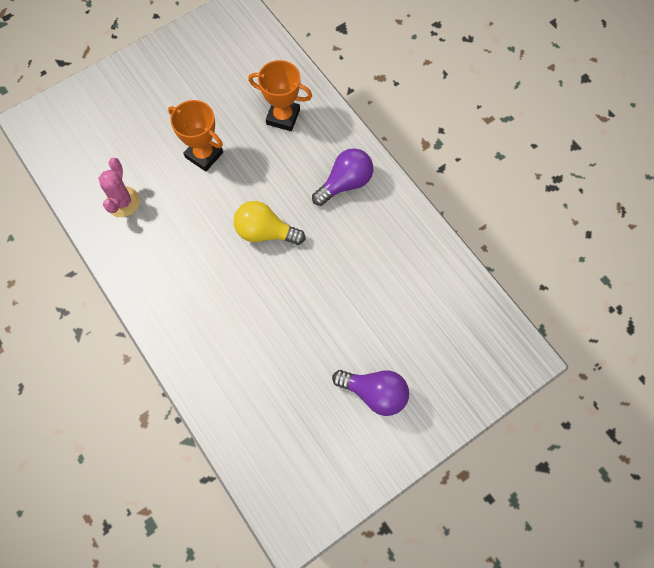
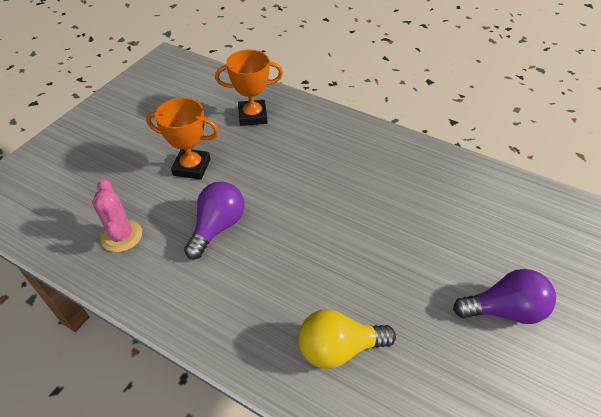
camera: 25 degrees left, 20 degrees down
(265, 232) = (292, 208): yellow light bulb -> yellow light bulb (338, 348)
(345, 183) = (342, 144): purple light bulb -> purple light bulb (217, 227)

